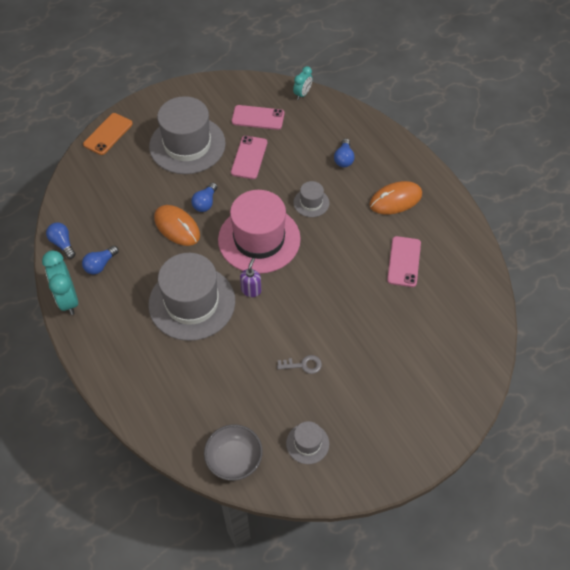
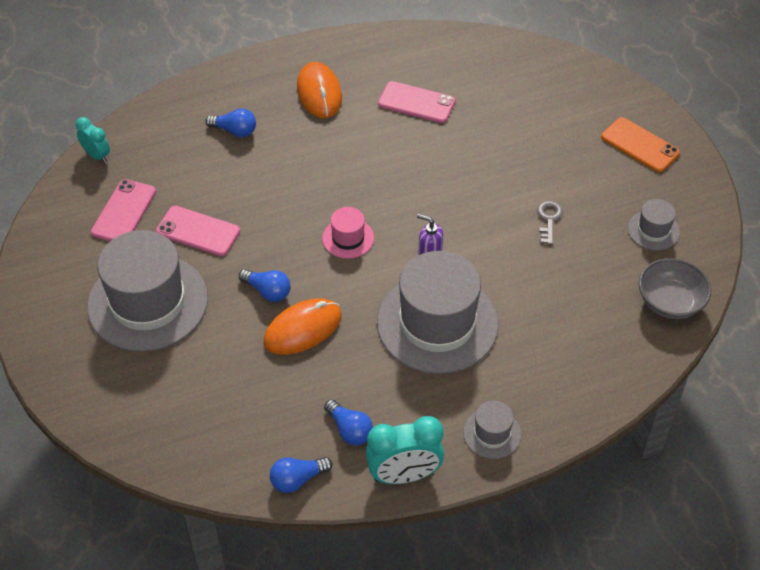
camera: 80 degrees left, 5 degrees down
(108, 134) = (86, 406): orange phone -> orange phone (640, 145)
(259, 239) = (348, 238): pink hat -> pink hat, size x0.45
(311, 203) = (300, 175): grey hat -> grey hat (492, 433)

